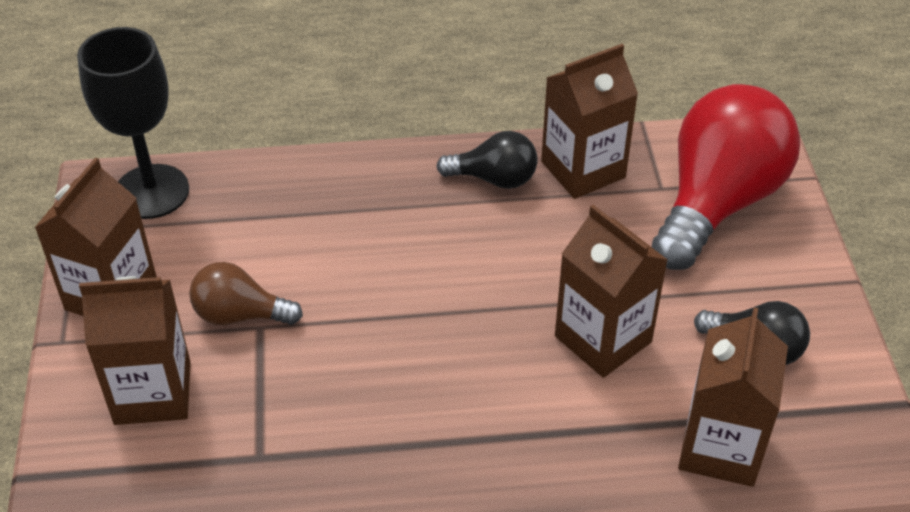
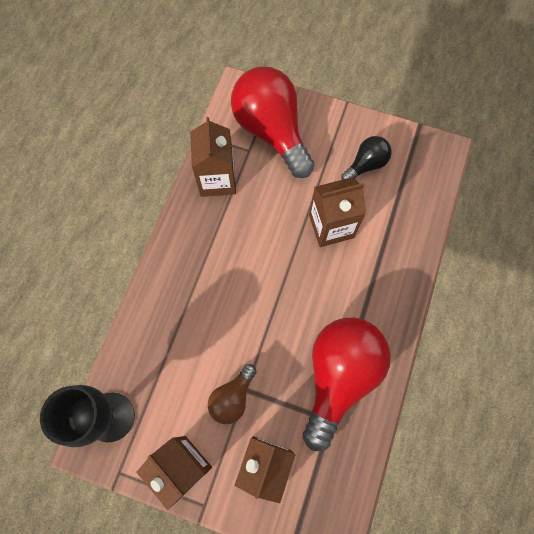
camera: 65 degrees left, 25 degrees up
(341, 442) = (339, 376): none -> red light bulb
(494, 179) = (201, 225): black light bulb -> none
(720, 448) = (412, 209): brown carton -> none

